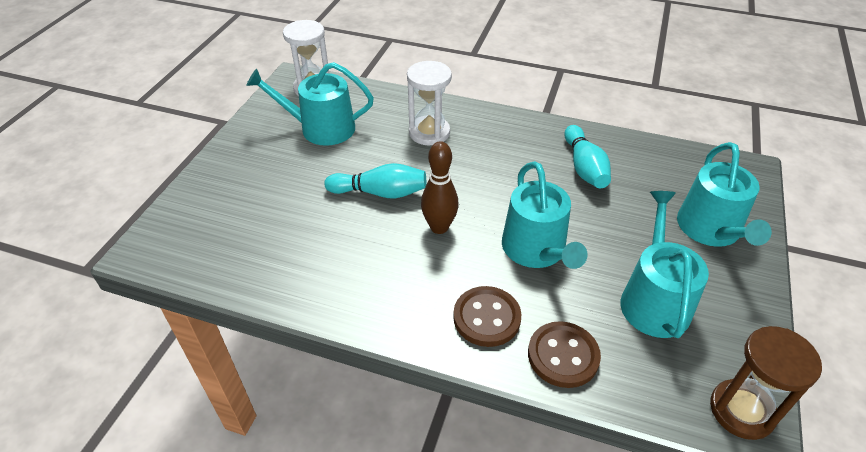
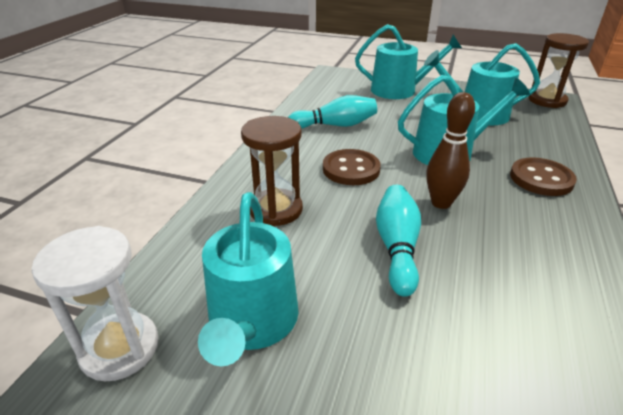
camera: 90 degrees left, 10 degrees down
(429, 132) = (276, 210): white hourglass -> brown hourglass
(563, 356) = (553, 149): brown button -> brown button (351, 169)

